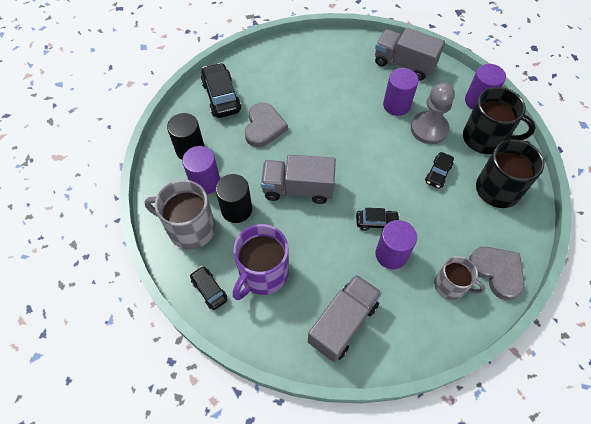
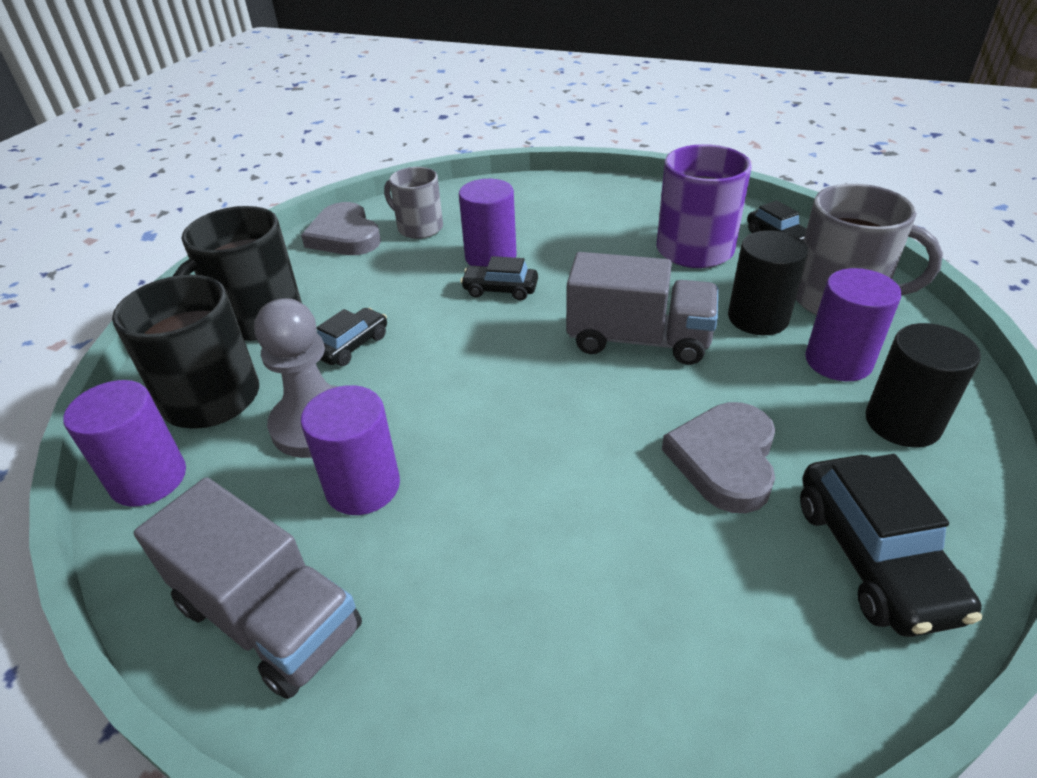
camera: 170 degrees left, 20 degrees down
(343, 323) = (580, 207): grey truck -> none

